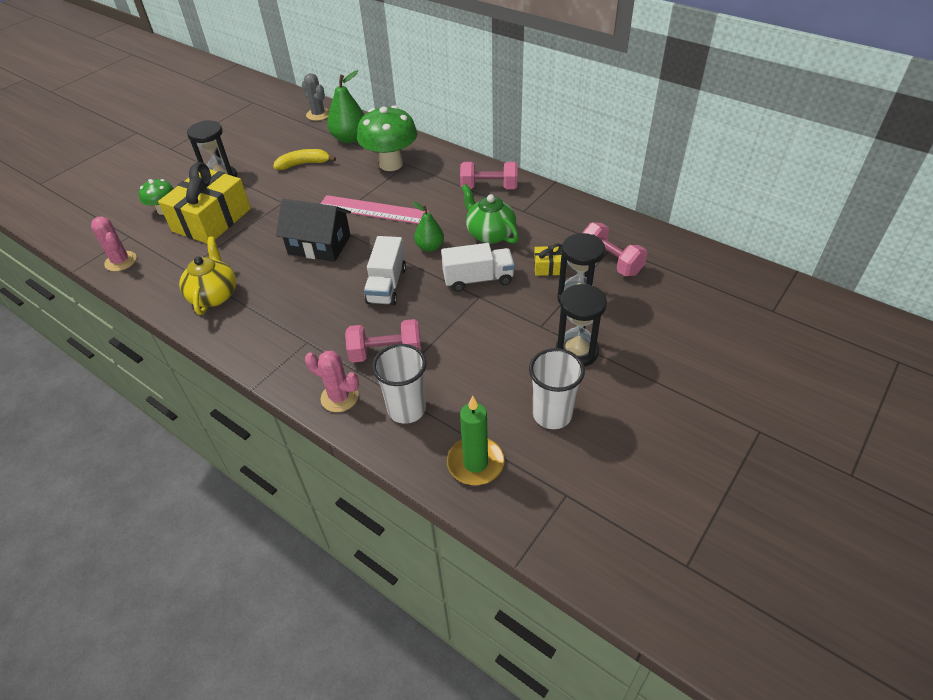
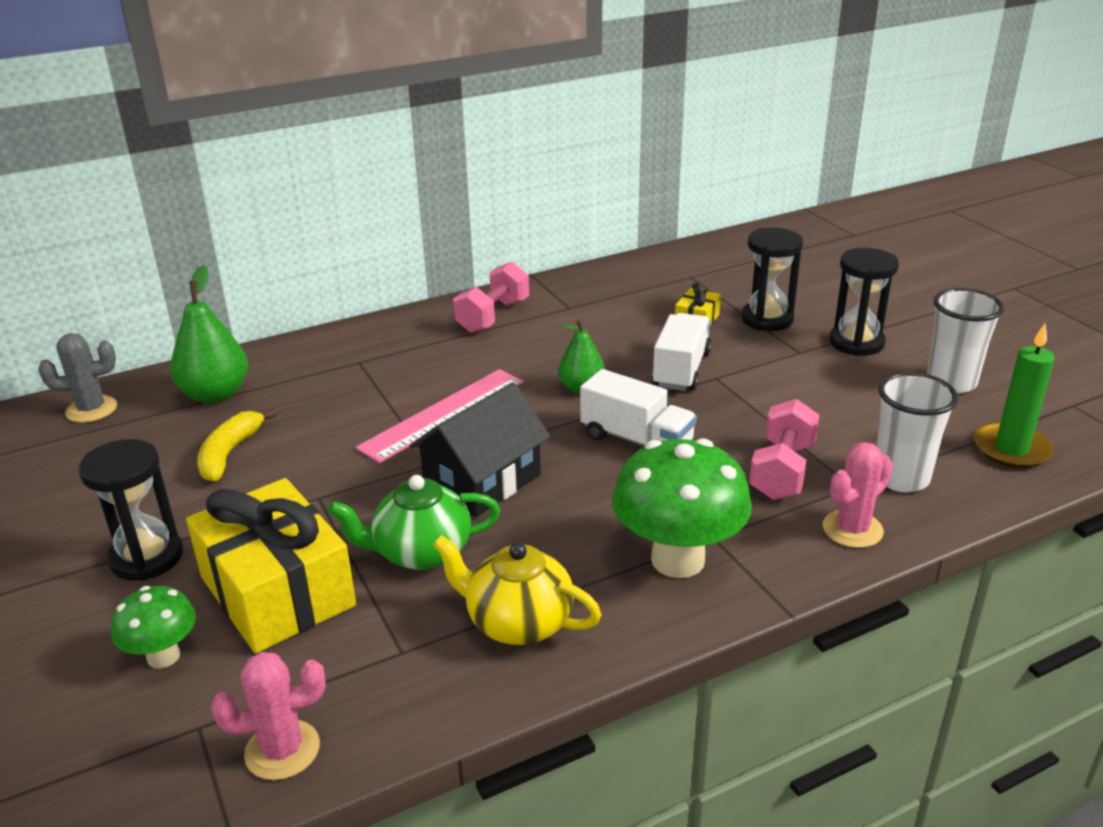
camera: 65 degrees left, 15 degrees down
(391, 164) = (341, 374): green mushroom -> green mushroom (677, 560)
(490, 234) = (595, 340): green teapot -> green teapot (421, 552)
(610, 261) = (716, 284): pink dumbbell -> none

